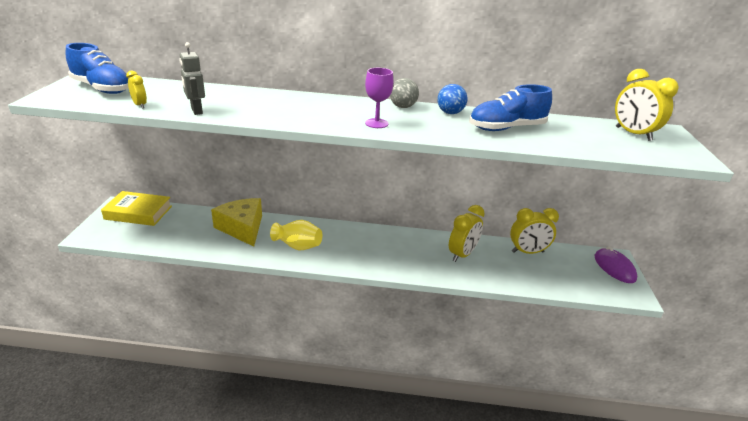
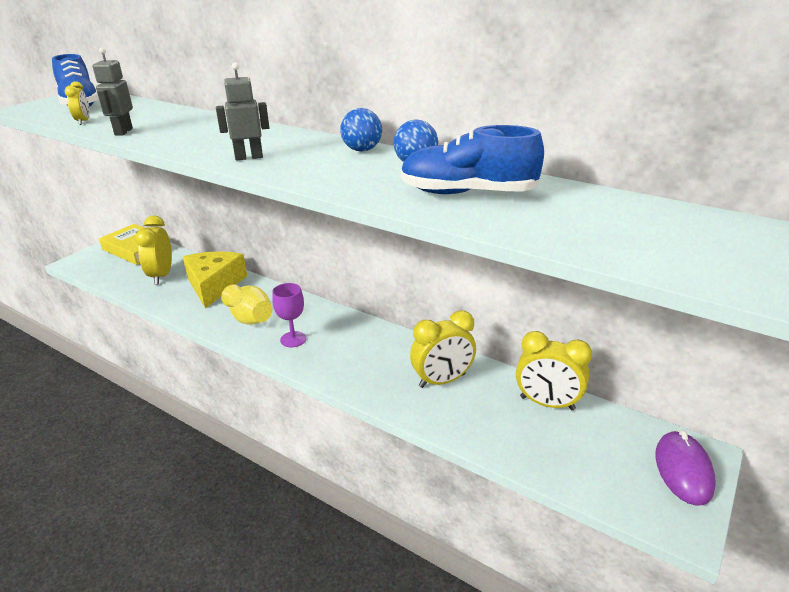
camera: 30 degrees right, 0 degrees up
(336, 121) = (249, 157): none -> grey robot
(376, 123) = (292, 165): purple goblet -> purple goblet (293, 339)
(402, 107) = (362, 150): grey ball -> blue ball
(633, 134) = (694, 230): yellow clock -> yellow clock (161, 275)

